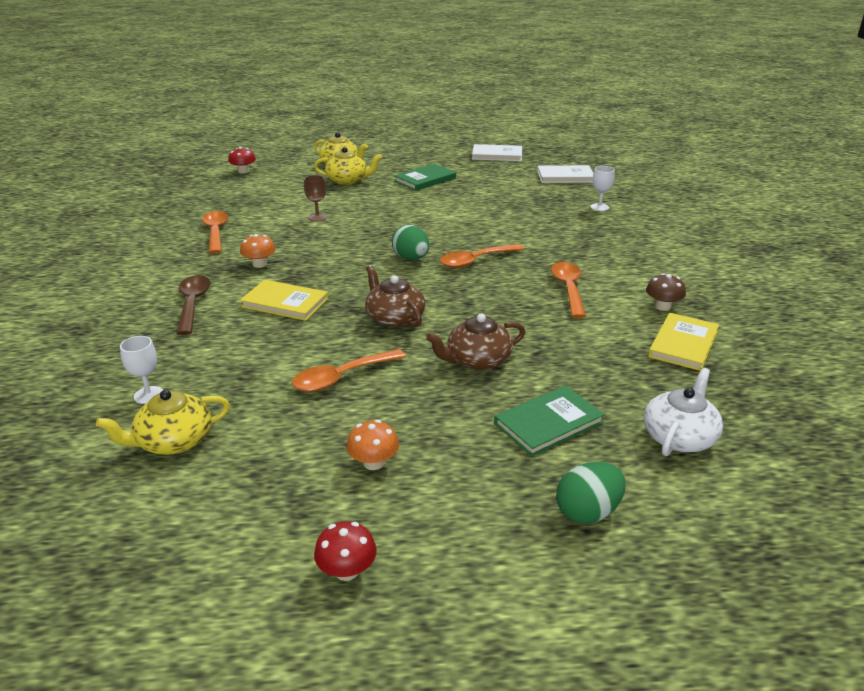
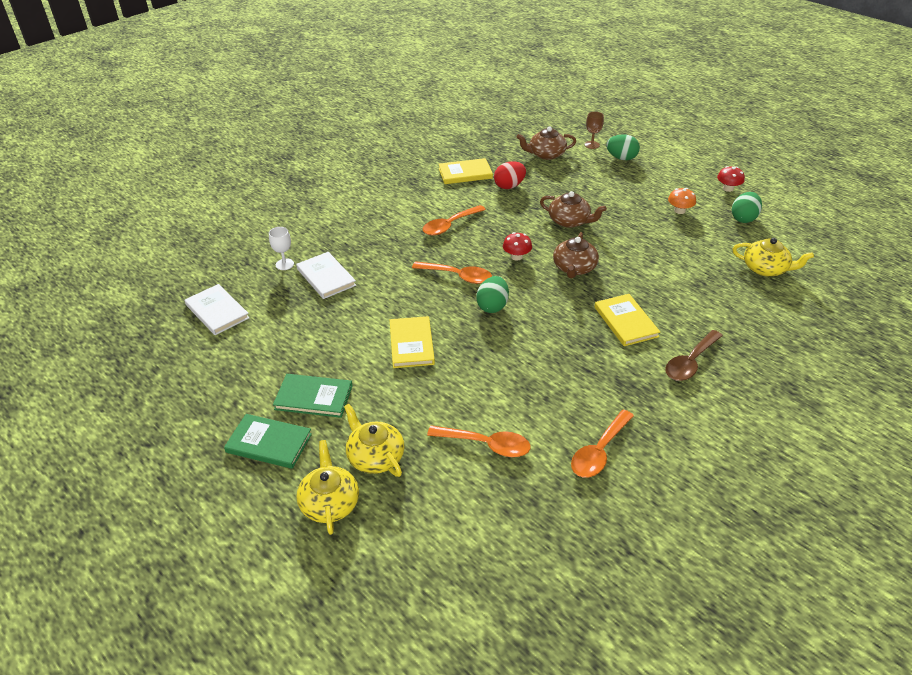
camera: 130 degrees left, 10 degrees up
(149, 395) = (765, 302): white goblet -> none
(243, 171) = (445, 585): red mushroom -> red mushroom (516, 256)
(259, 264) = (604, 375): orange mushroom -> none
(265, 513) = (743, 218): none -> green egg
(317, 217) = (488, 408): brown goblet -> brown goblet (592, 145)
(341, 377) = (649, 252): orange spoon -> orange spoon (486, 444)
(422, 217) = (411, 344): none -> yellow book
(497, 155) = (179, 388): white book -> white book (326, 277)
(548, 423) = (585, 183): green book -> green book (269, 443)
(613, 359) = (509, 186): none -> red egg
(662, 306) = (430, 190): brown mushroom -> none
(679, 437) = (546, 154): white teapot -> brown teapot

